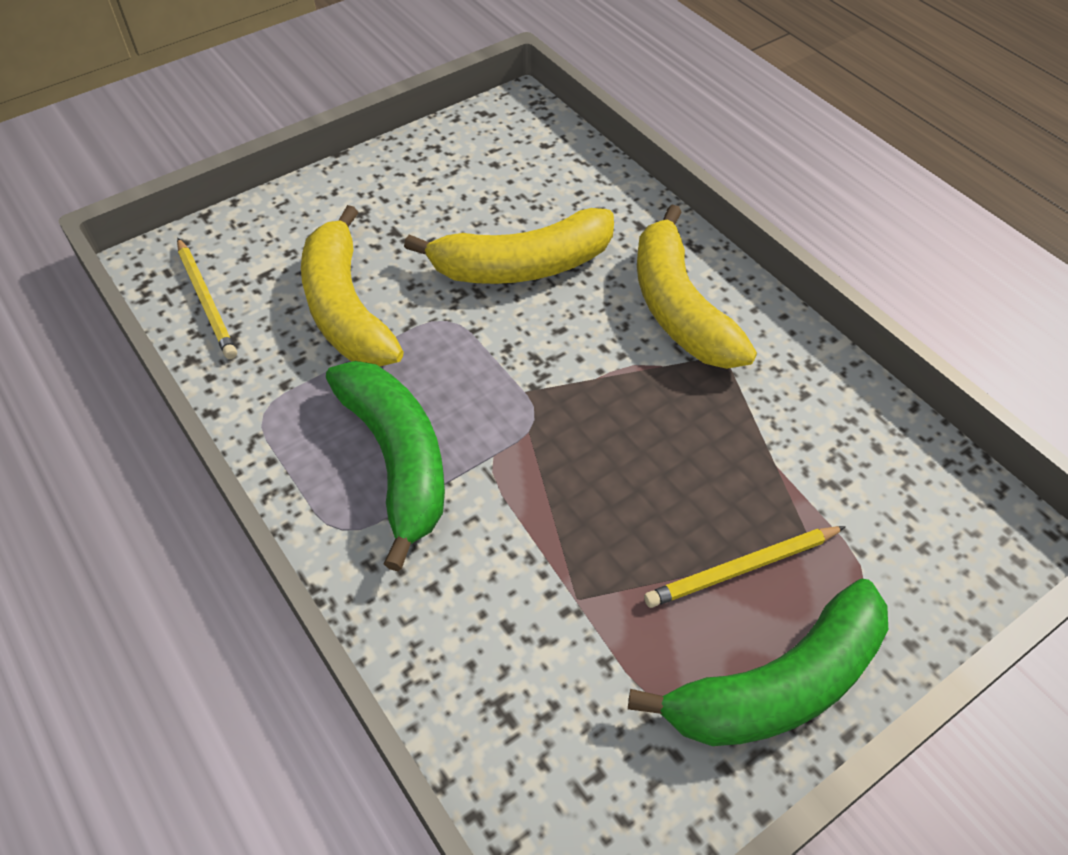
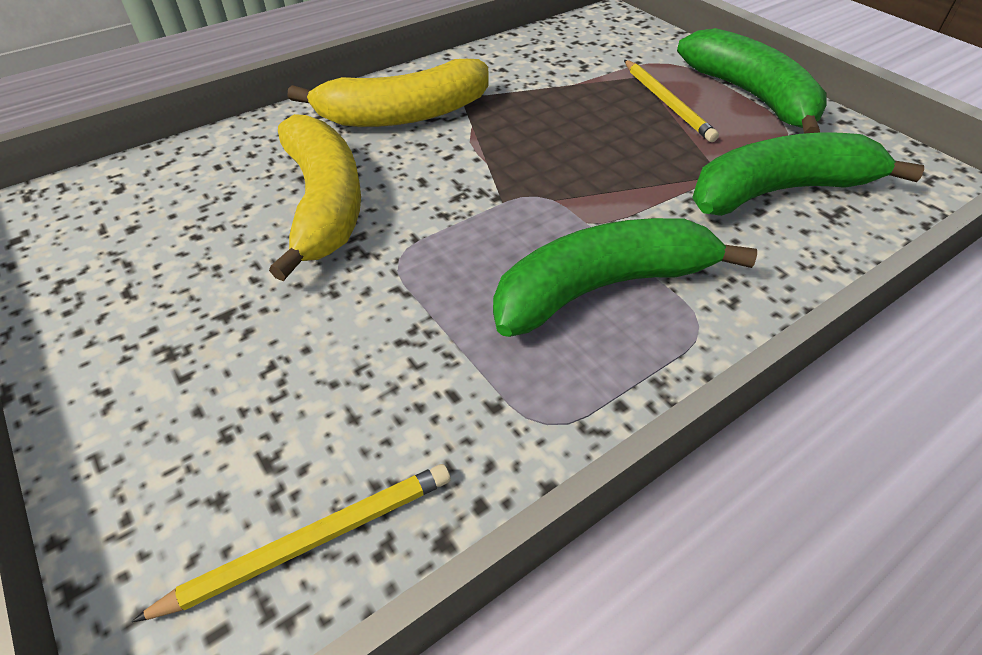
camera: 90 degrees left, 5 degrees down
(346, 308) = (363, 352): yellow banana -> none
(543, 656) = (779, 191): none -> green banana

